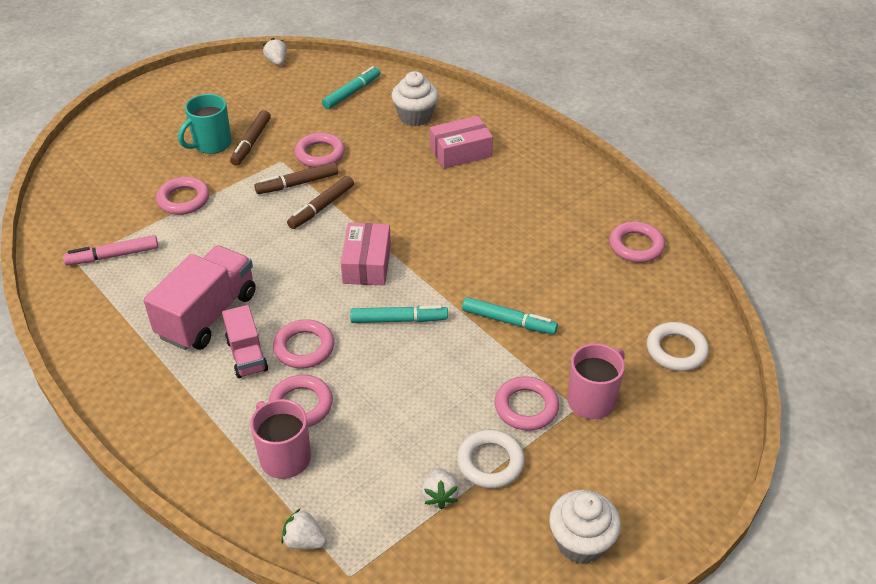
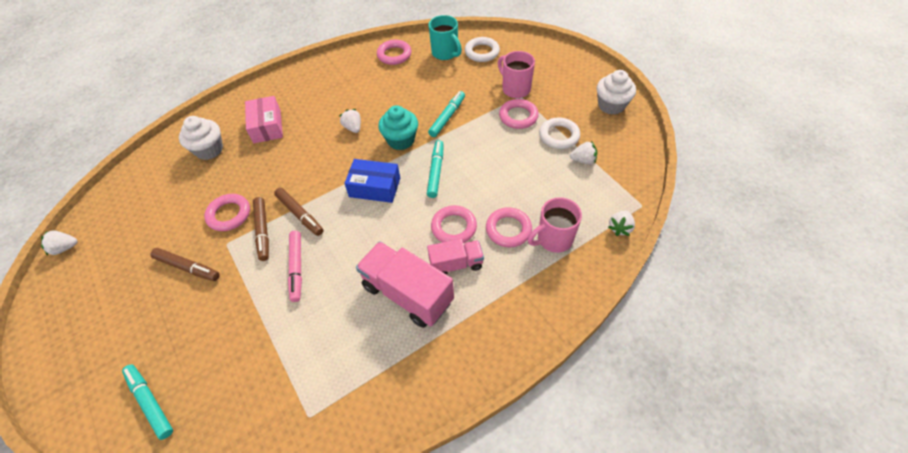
camera: 80 degrees left, 10 degrees up
(113, 256) = (311, 381): pink marker -> pink marker (296, 268)
(183, 199) = (249, 322): pink ring -> none
(211, 144) = (174, 302): turquoise mug -> turquoise mug (445, 53)
(352, 93) = (152, 190): turquoise marker -> turquoise marker (150, 402)
(367, 264) = (375, 187): pink box -> blue box
(454, 277) = (401, 140): none -> turquoise cupcake
(470, 227) = (353, 128): none -> white strawberry

